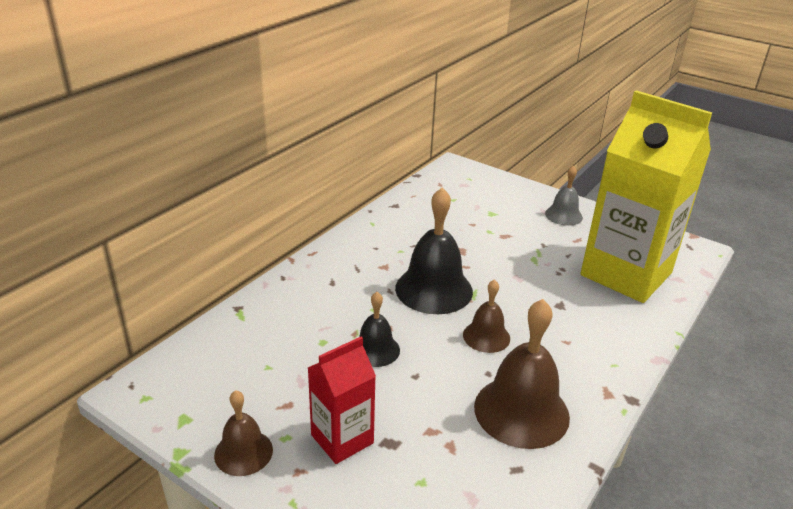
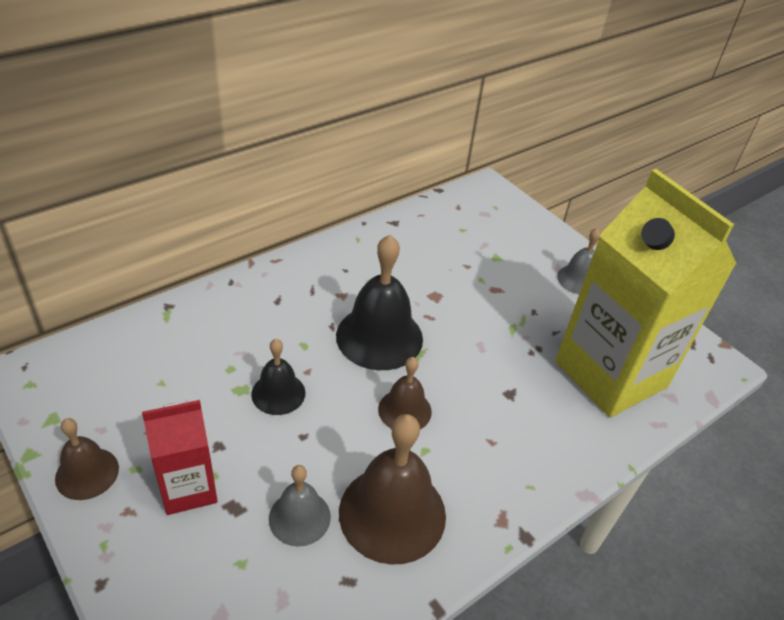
camera: 15 degrees right, 10 degrees up
(449, 435) = (299, 517): none -> grey bell

